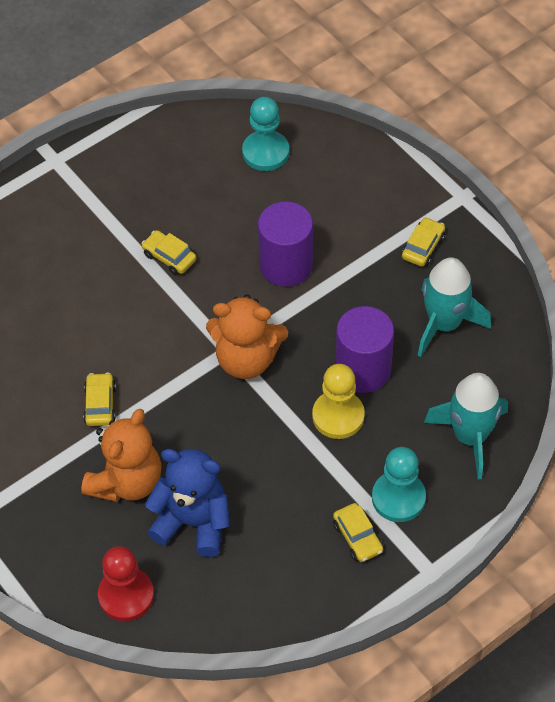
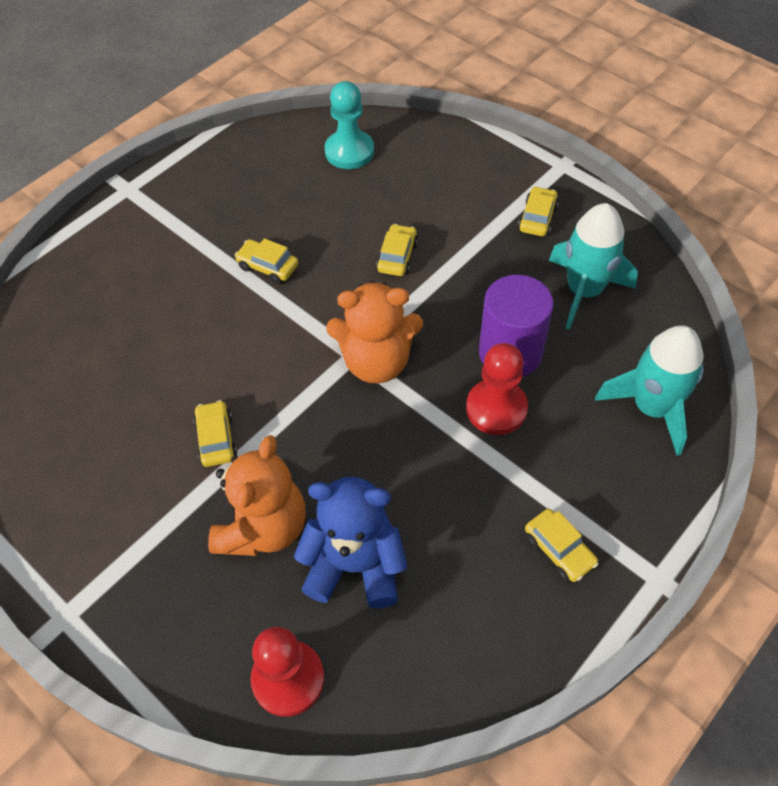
camera: 10 degrees left, 0 degrees up
(286, 265) = (397, 256): purple cylinder -> yellow car
(338, 416) = (496, 408): yellow pawn -> red pawn
(398, 498) = (593, 493): turquoise pawn -> none

